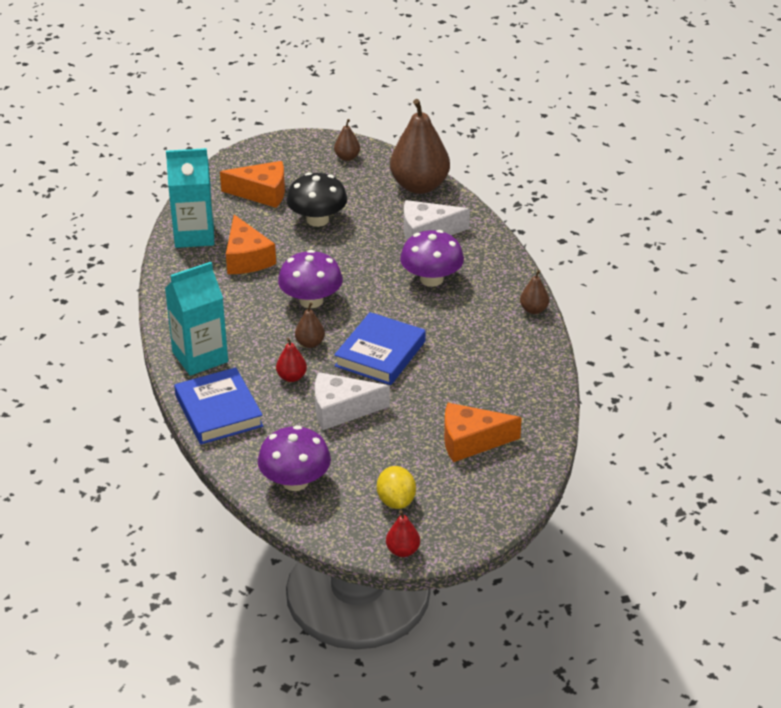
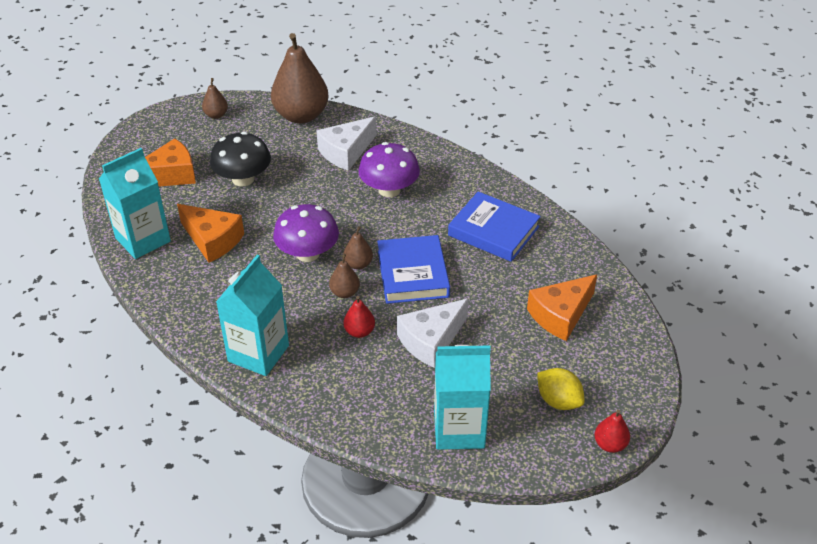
camera: 35 degrees left, 5 degrees up
(219, 411) = (326, 397): blue book -> blue book (493, 231)
(295, 481) = (459, 429): purple mushroom -> turquoise carton
(534, 310) = (493, 180): brown pear -> brown pear (358, 264)

